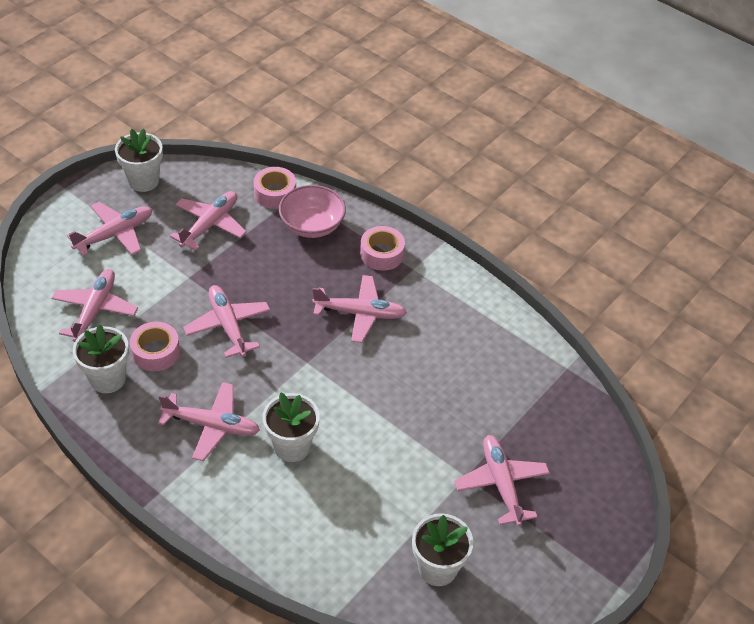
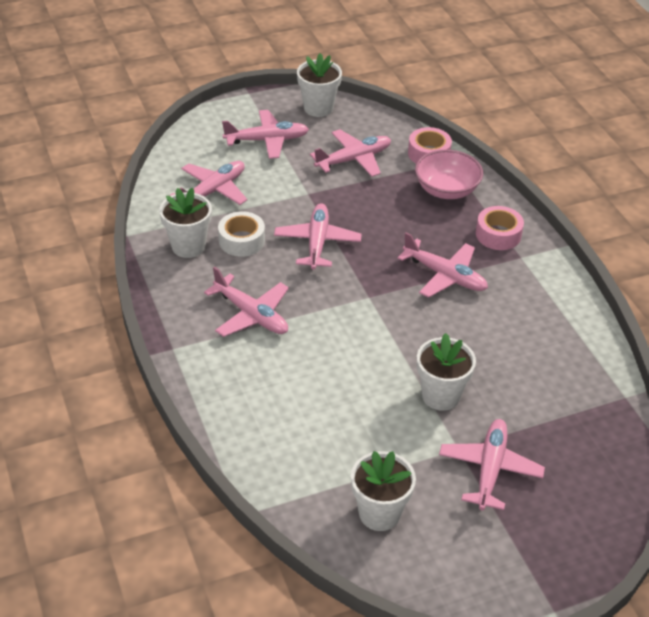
camera: 30 degrees right, 5 degrees down
(156, 352) = (241, 240): pink tape -> white tape
(292, 446) = (310, 358): white flower pot -> white flower pot (440, 396)

